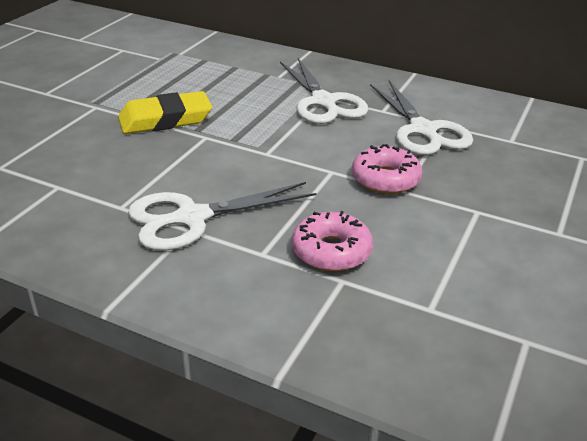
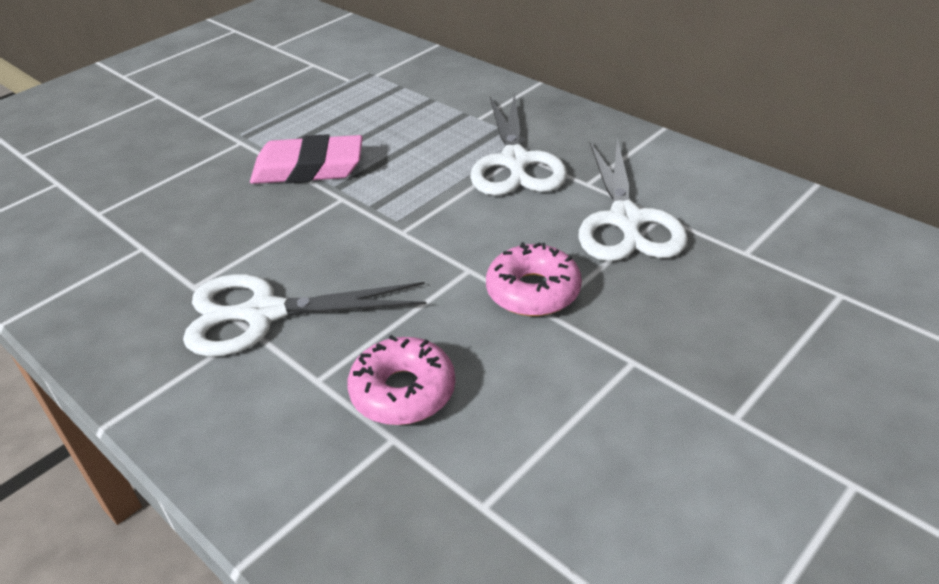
camera: 20 degrees right, 5 degrees up
(165, 119) = (308, 168): yellow eraser -> pink eraser

